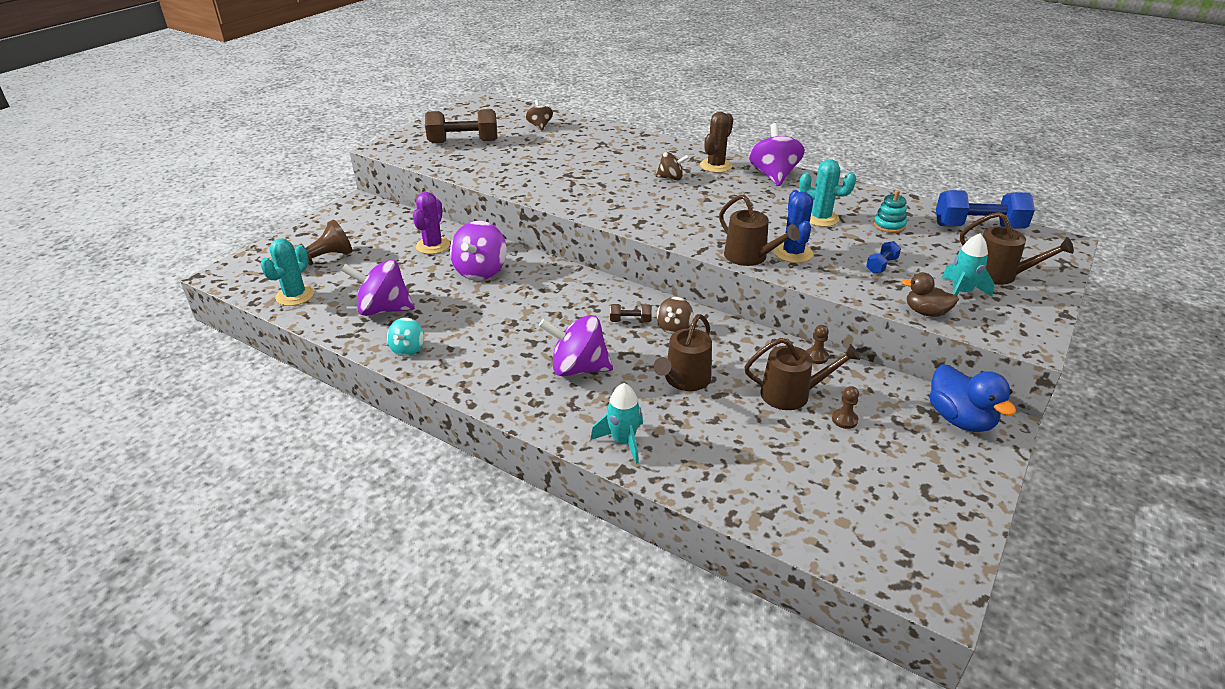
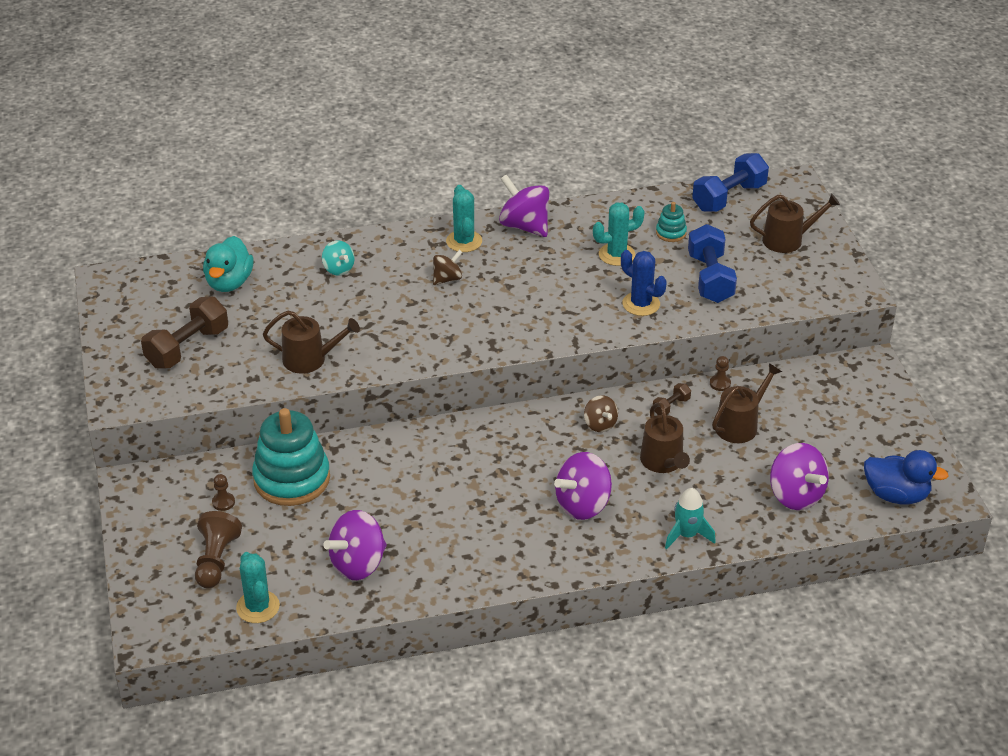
camera: 45 degrees left, 5 degrees up
(408, 349) = (438, 580): turquoise spinning top -> turquoise spinning top (338, 269)
(433, 246) = (292, 479): purple cactus -> turquoise stacking toy
(481, 271) = (377, 475): purple spinning top -> purple spinning top (795, 495)
(540, 126) = (229, 282): brown spinning top -> turquoise duck
(630, 321) = (562, 440): brown dumbbell -> brown dumbbell (671, 406)
(716, 166) = (464, 241): brown cactus -> turquoise cactus
(749, 257) = (617, 327): brown watering can -> brown watering can (309, 359)
(844, 420) = (791, 422): brown pawn -> brown pawn (223, 502)
(881, 265) = (710, 278): blue dumbbell -> blue dumbbell, size x2.12
(926, 312) = (781, 305): brown duck -> none
(960, 419) = (850, 375): blue duck -> blue duck (896, 495)
(961, 293) = (783, 273): turquoise rocket -> none

